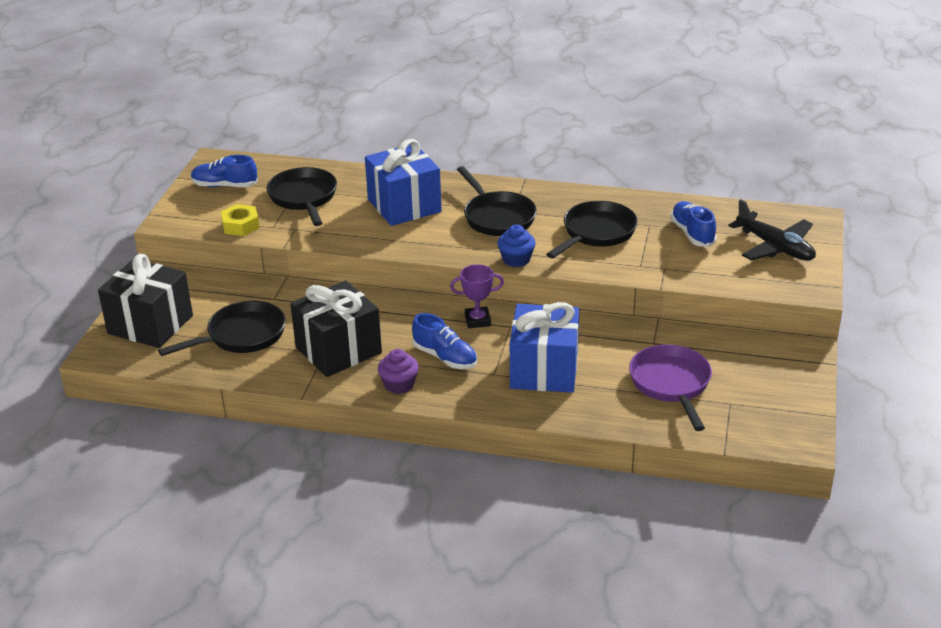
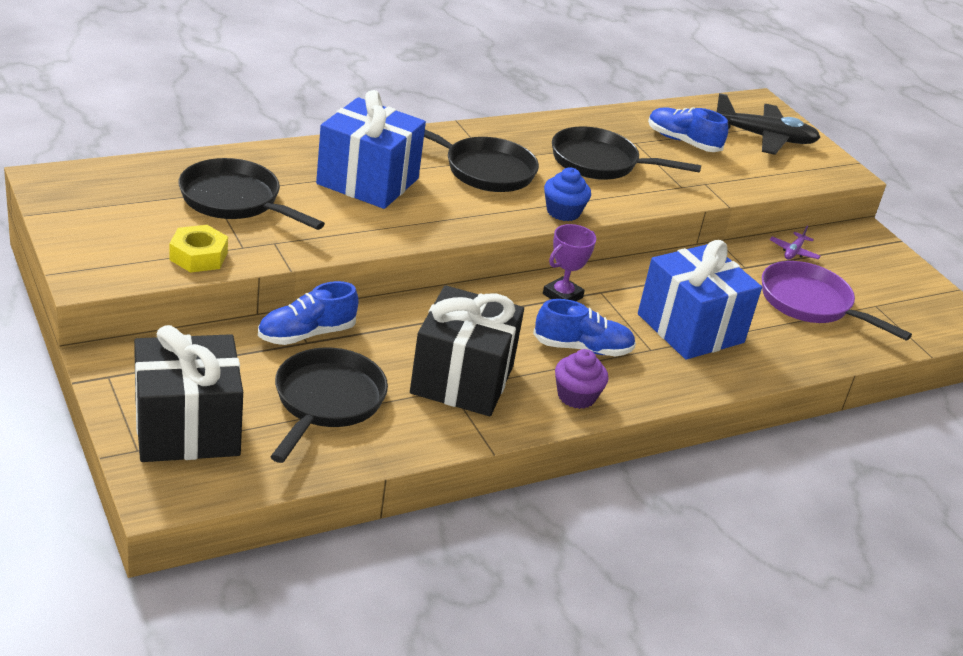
camera: 45 degrees left, 0 degrees up
(224, 186) = (109, 210): blue shoe -> blue shoe (306, 334)
(596, 233) = (600, 163): black pan -> black pan turned 75 degrees counterclockwise
(714, 344) = (793, 252): none -> purple plane

